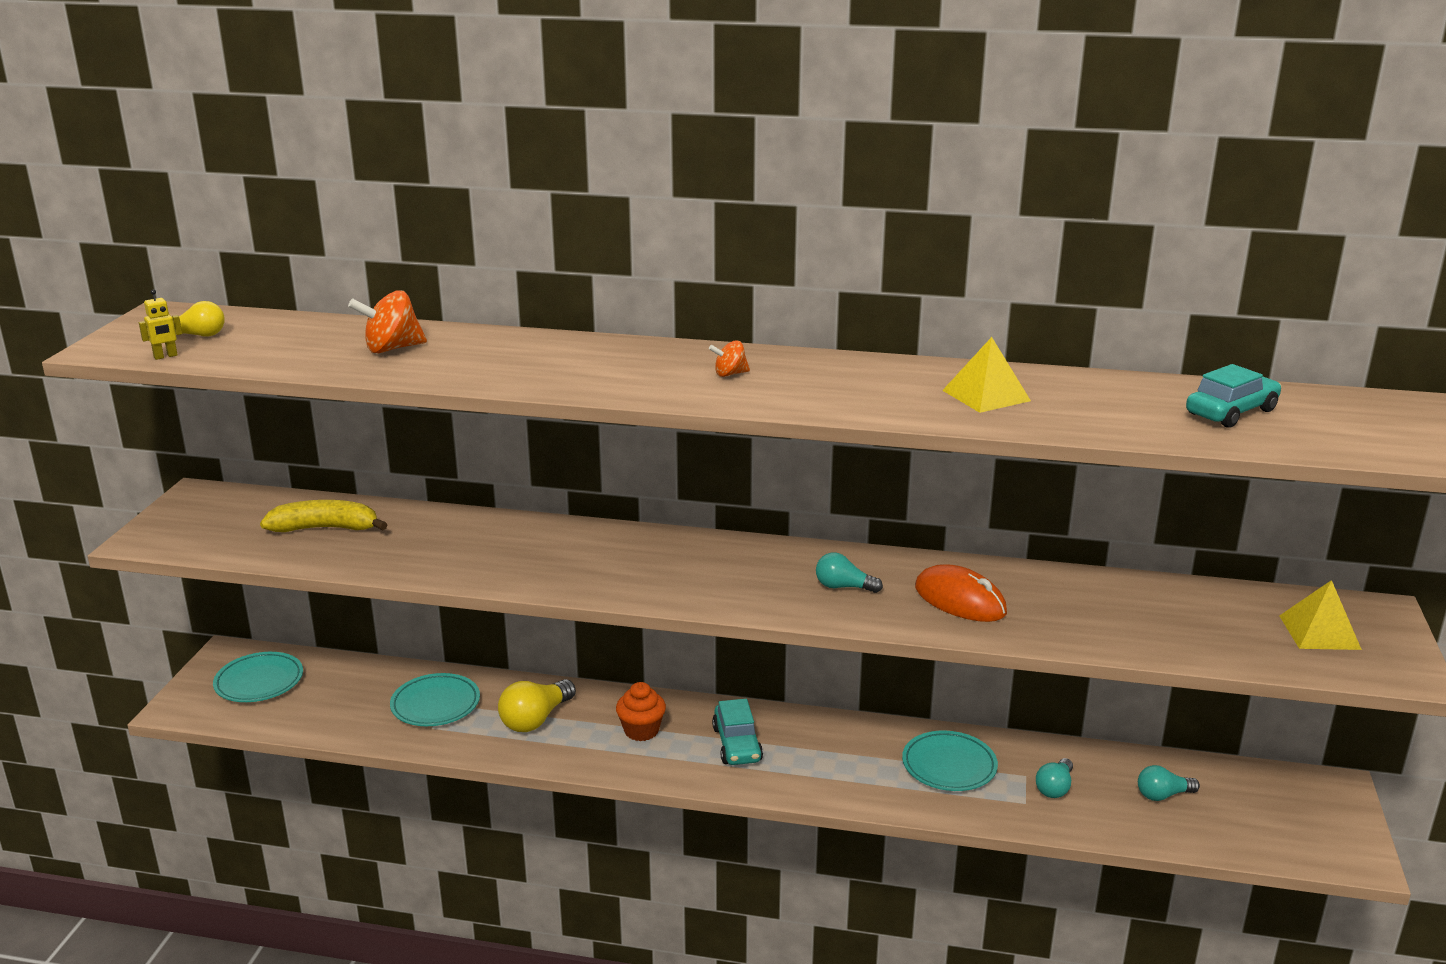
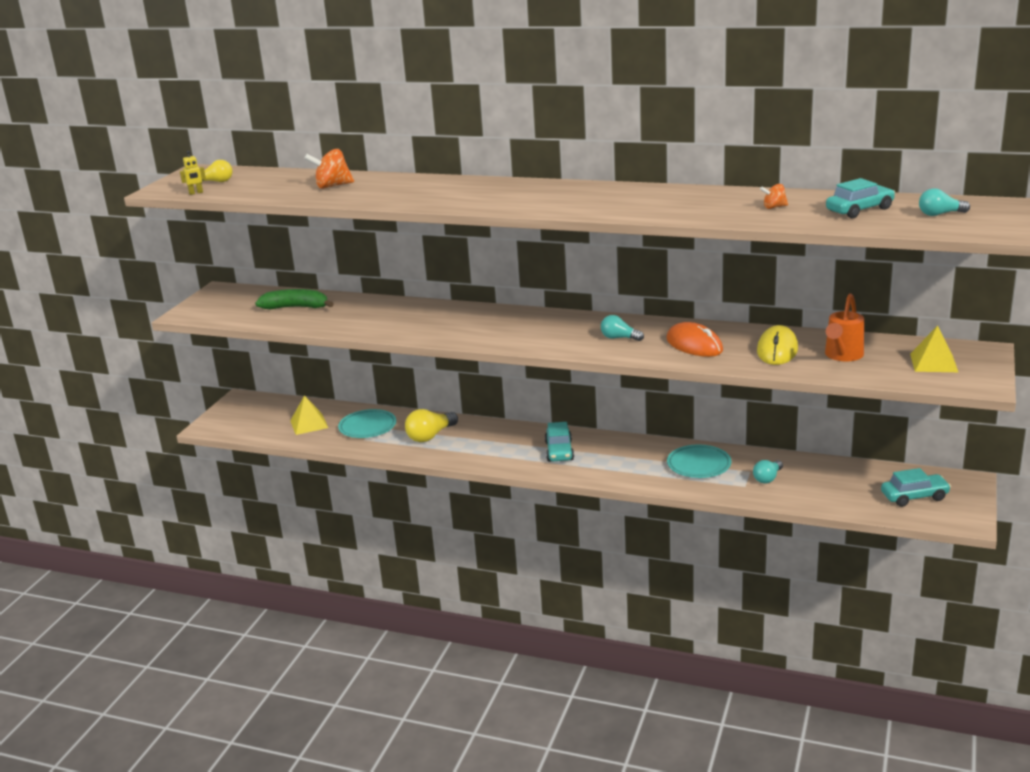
camera: 10 degrees right, 0 degrees up
(259, 682) = (258, 414): turquoise plate -> none
(325, 528) = (296, 307): yellow banana -> green banana
(641, 730) = (498, 443): orange cupcake -> none
(730, 374) = (539, 195): orange spinning top -> orange spinning top (774, 207)
(986, 395) = (700, 204): yellow pyramid -> yellow pyramid (309, 424)
(1085, 609) = (777, 350): none -> yellow mouse
(1163, 795) = (842, 483): turquoise light bulb -> turquoise light bulb (940, 214)
(1184, 620) = (842, 356): none -> orange watering can
(1271, 816) = (914, 496): none -> turquoise car

